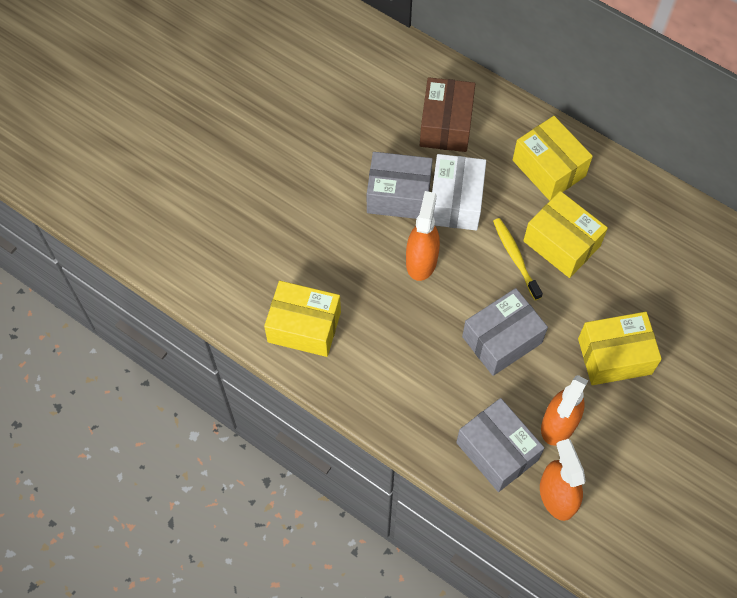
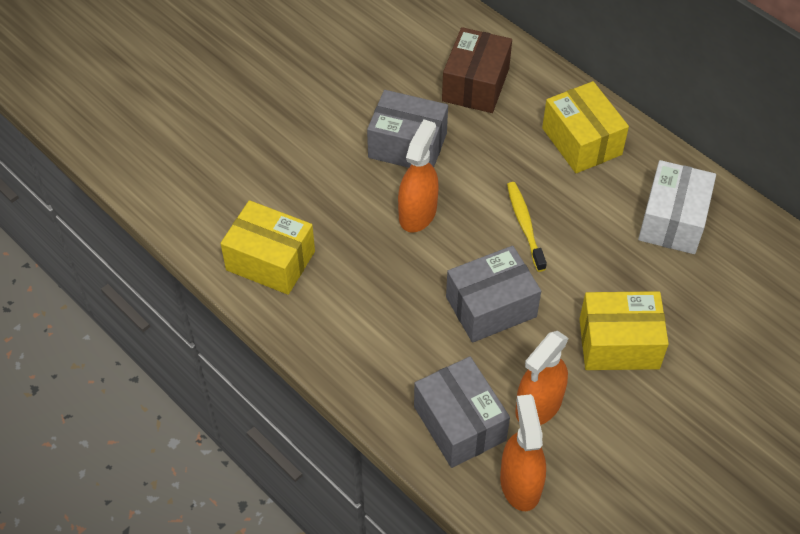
camera: 10 degrees right, 10 degrees down
(456, 202) = (469, 160): white box -> white box (673, 221)
(561, 243) = (580, 218): yellow box -> none

